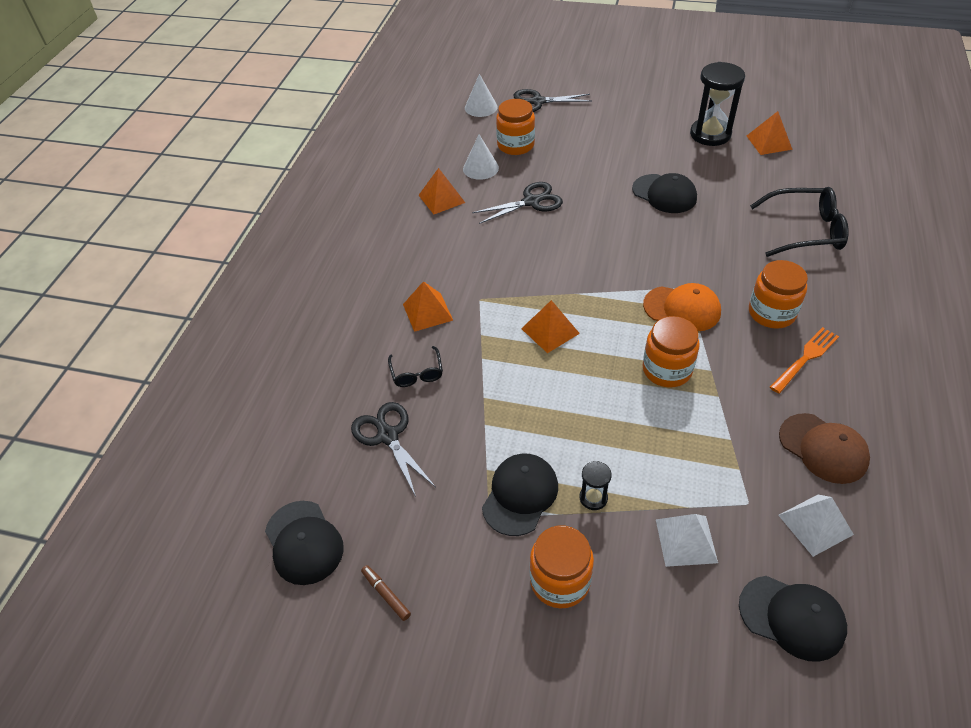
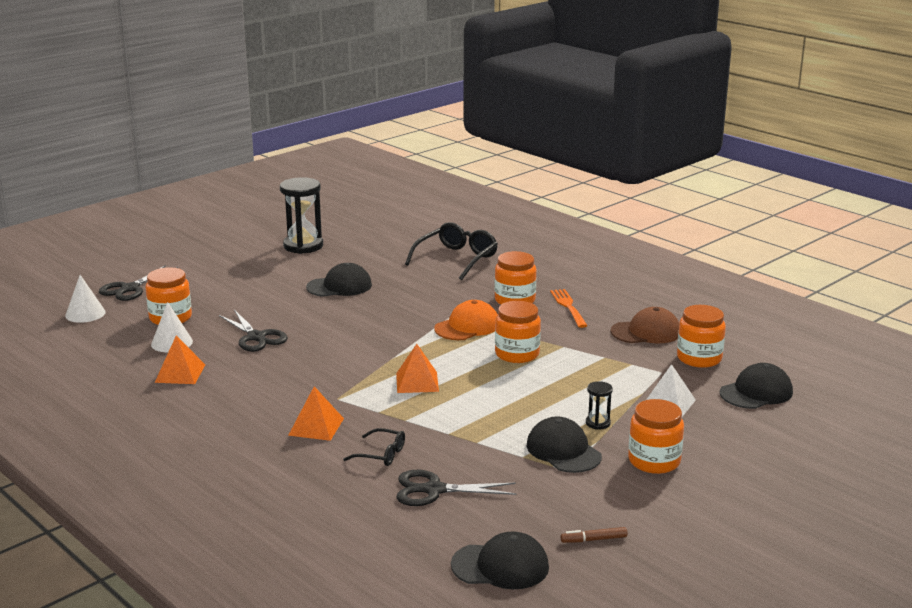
camera: 60 degrees left, 25 degrees down
(531, 202) = (256, 337): black scissors -> black scissors turned 135 degrees clockwise
(769, 142) = (349, 232): orange pyramid -> none
(815, 524) = (699, 358): white pyramid -> orange jar

